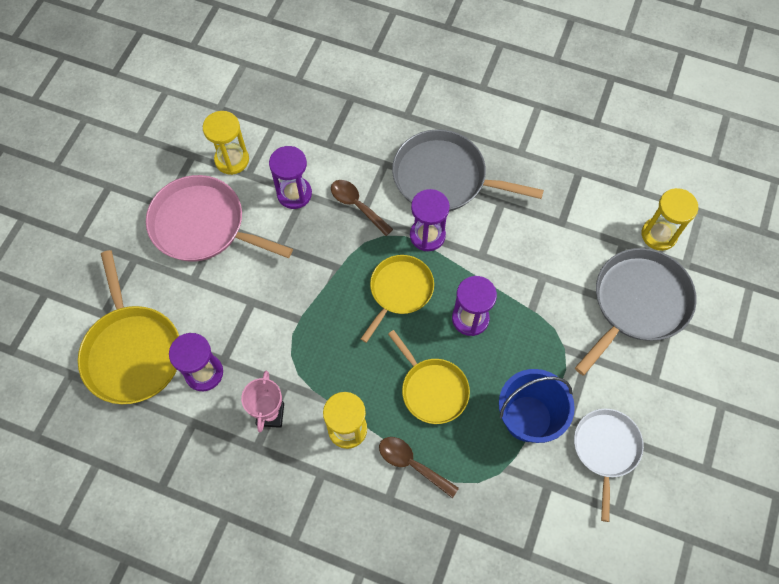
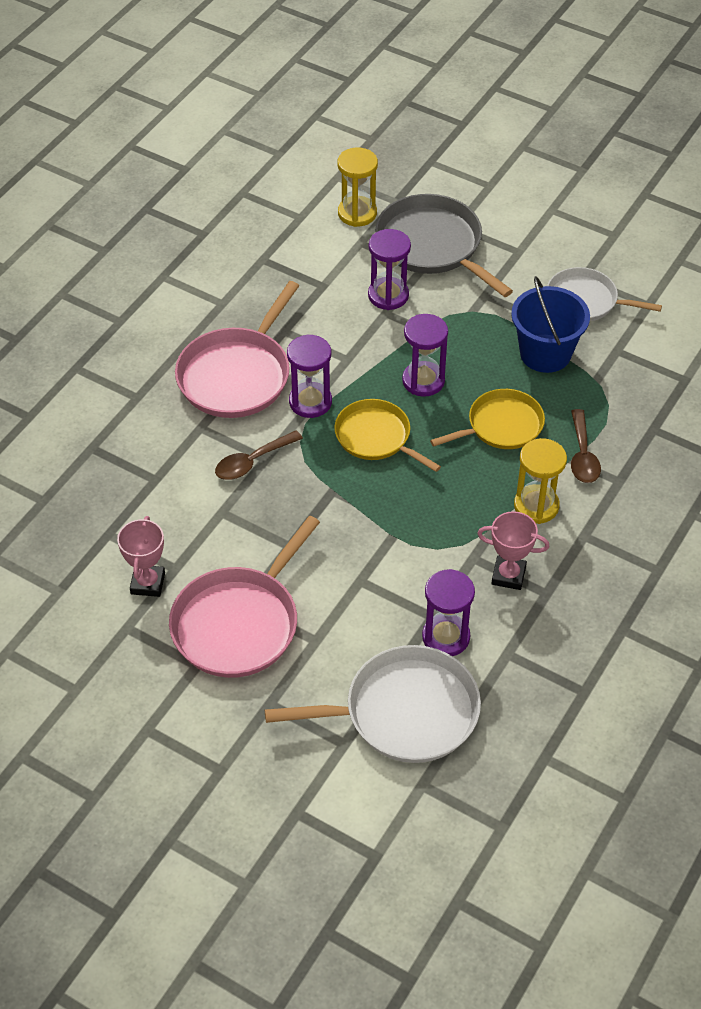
camera: 80 degrees left, 15 degrees down
(132, 352) = (404, 712): yellow pan -> white pan
(232, 160) = (147, 583): yellow hourglass -> pink trophy
(294, 194) = (218, 522): purple hourglass -> purple hourglass (388, 295)
(411, 464) = (582, 455): brown spoon -> brown spoon turned 45 degrees counterclockwise
(444, 178) = (237, 375): grey pan -> pink pan

